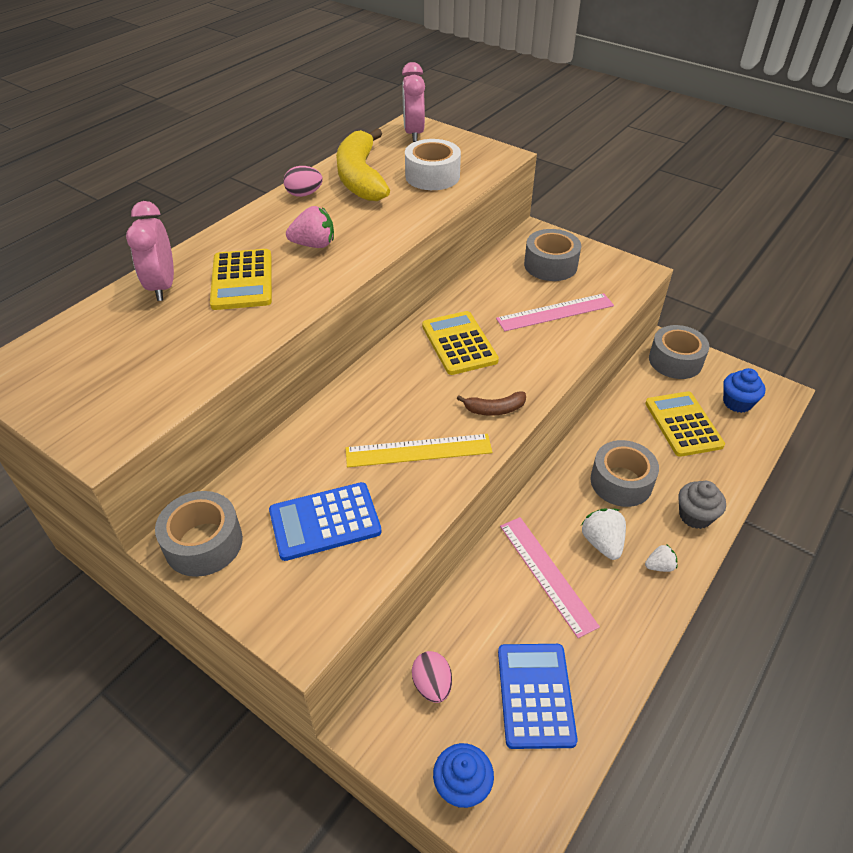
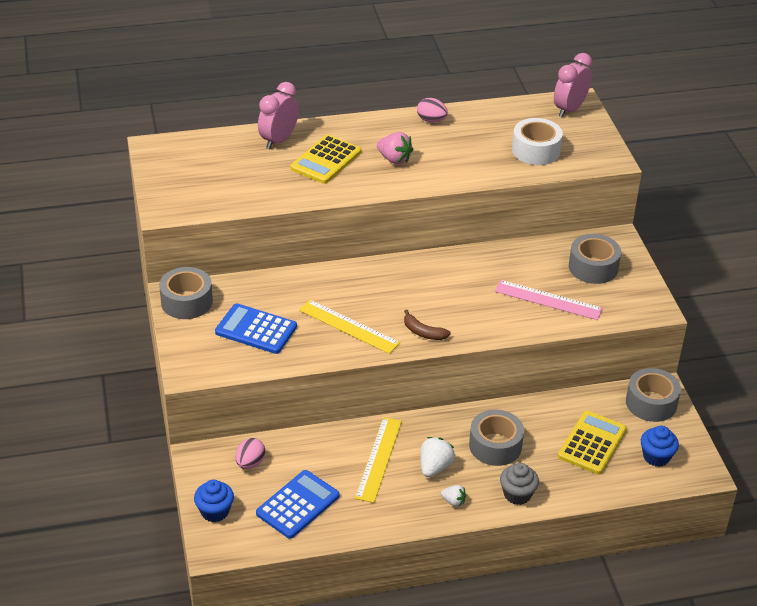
camera: 40 degrees right, 5 degrees down
(360, 177) = (484, 126): yellow banana -> none
(459, 343) = (454, 282): yellow calculator -> none
(546, 574) = (378, 459): pink ruler -> yellow ruler

